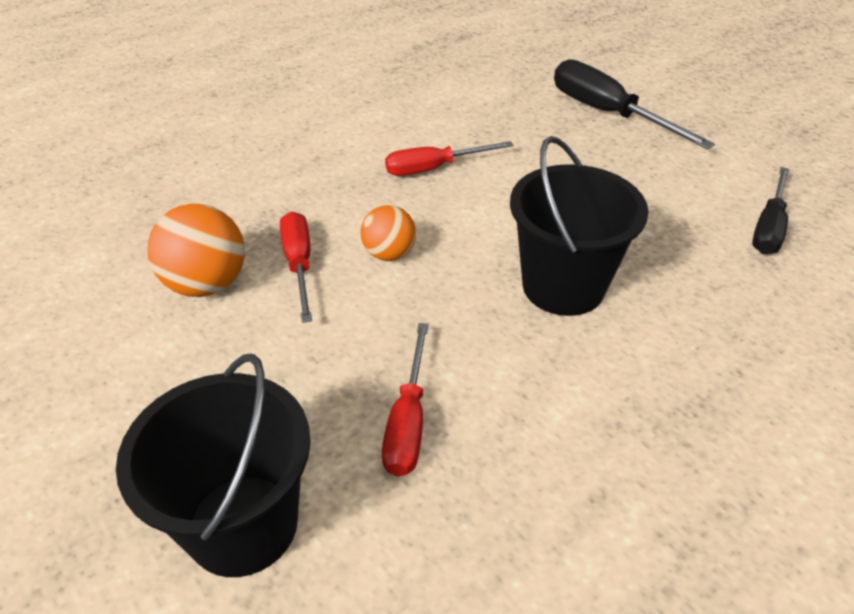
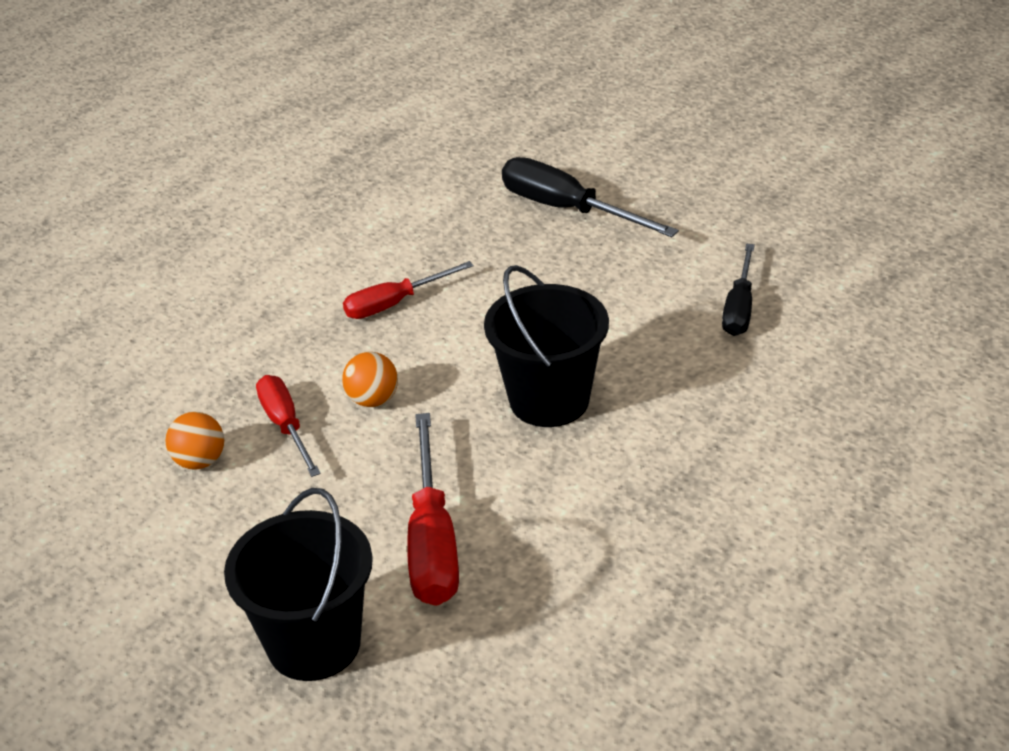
camera: 10 degrees left, 5 degrees down
(206, 284) = (200, 461): orange ball -> orange ball, size x0.64
(408, 421) = (432, 541): red screwdriver -> red screwdriver, size x1.54

